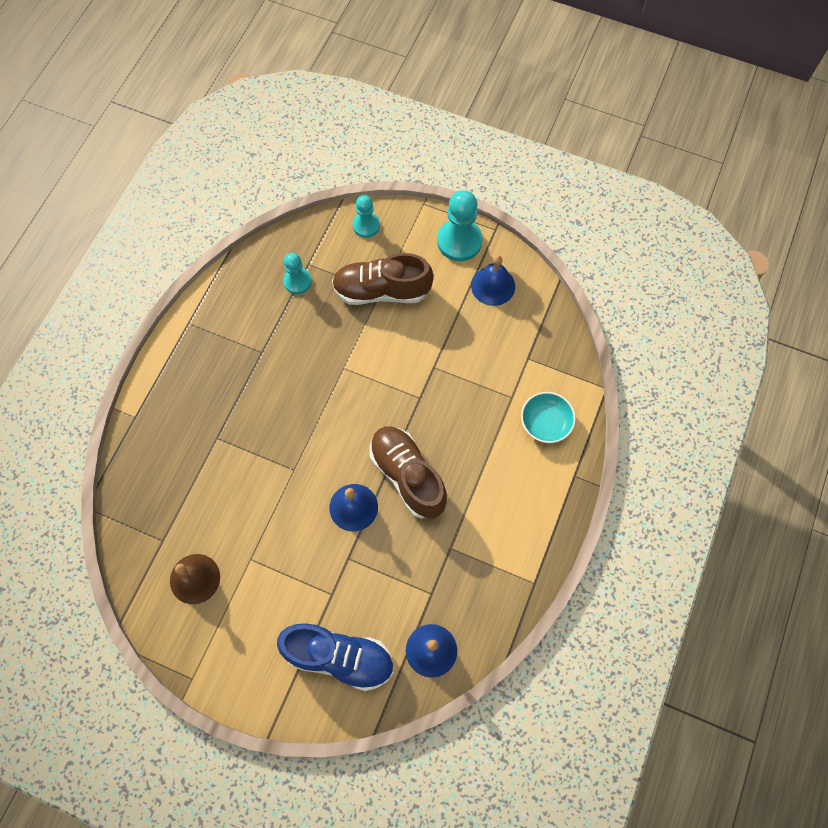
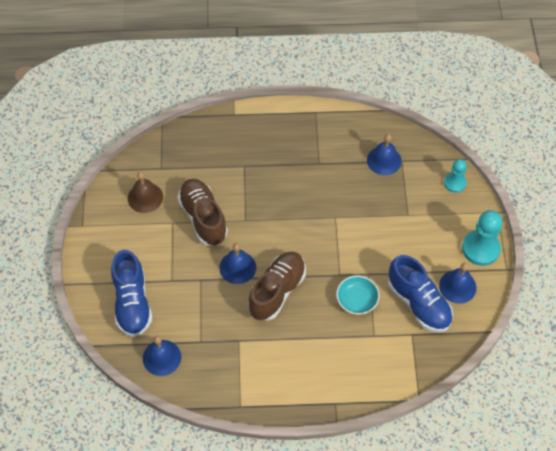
camera: 65 degrees right, 10 degrees down
(297, 281) = (384, 160): turquoise pawn -> blue bell
(381, 291) = (408, 215): brown shoe -> brown shoe (203, 218)
(494, 333) = (418, 303): none -> blue shoe
(545, 422) = (367, 366): turquoise bowl -> turquoise bowl (357, 300)

